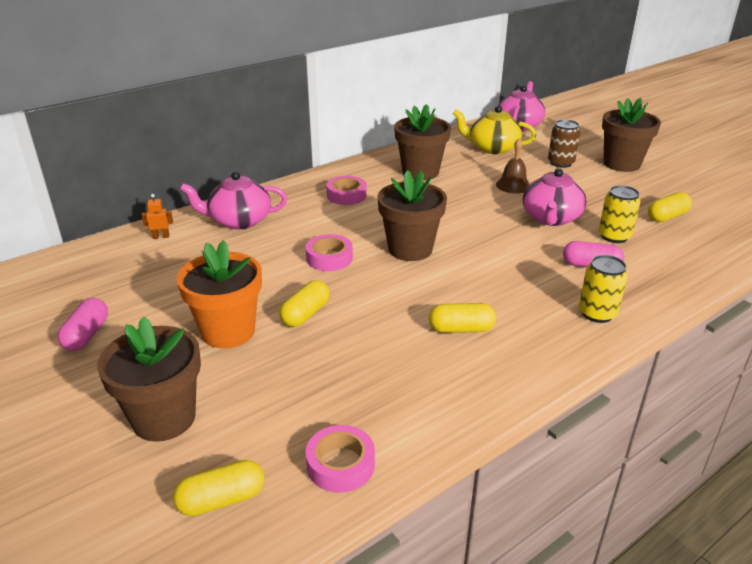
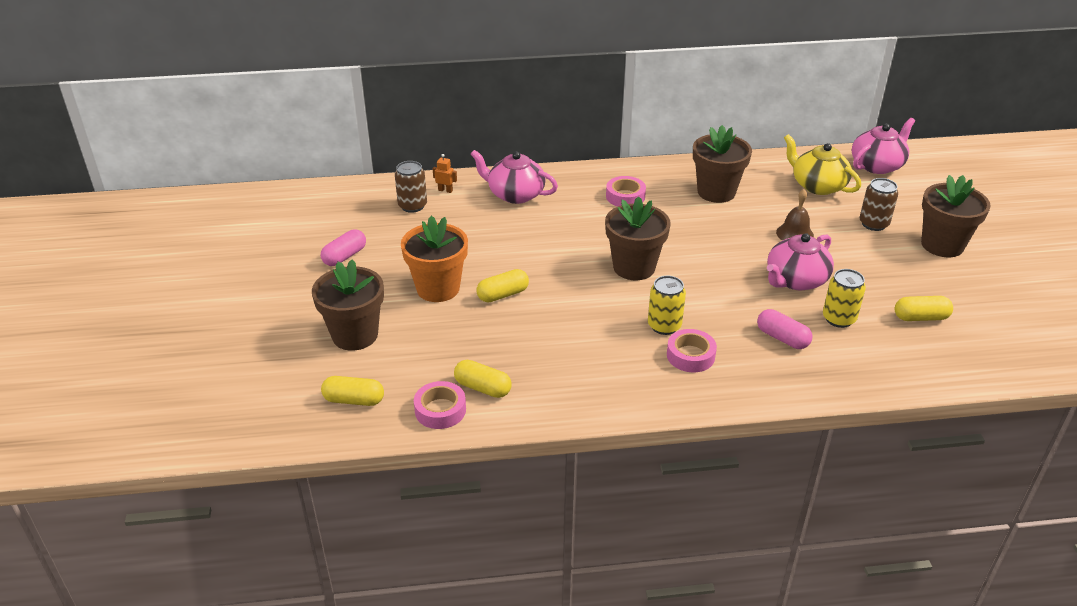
camera: 30 degrees right, 5 degrees up
(134, 260) = (412, 206): none -> brown can
(329, 258) = (559, 253): pink tape -> pink tape (690, 355)
(461, 329) = (611, 350): yellow capsule -> yellow capsule (483, 388)
(597, 313) = (739, 381): yellow can -> yellow can (664, 326)

